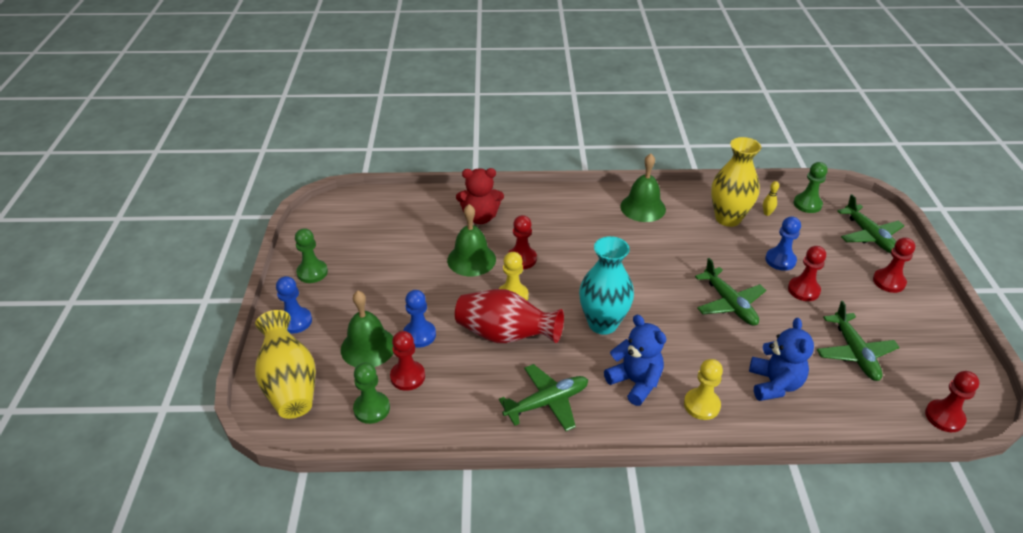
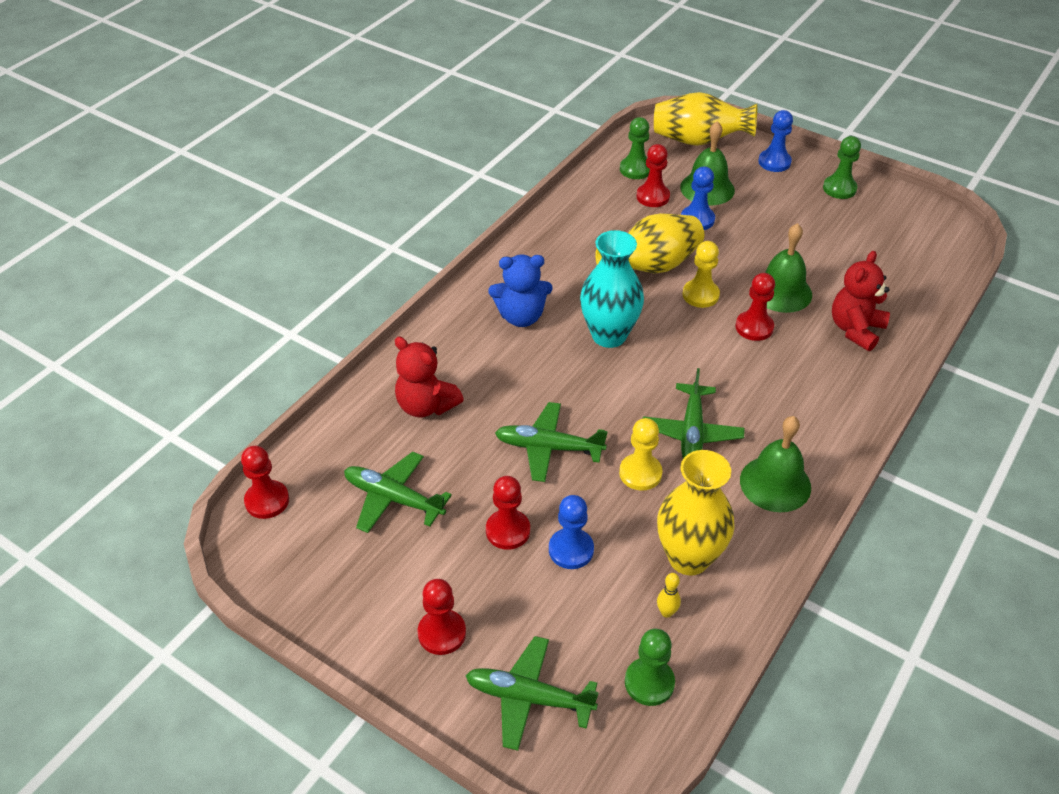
camera: 125 degrees right, 5 degrees up
(505, 335) = (651, 267): red vase -> yellow vase
(547, 402) = (552, 256): green plane -> green plane (691, 432)
(701, 405) = (457, 342): yellow pawn -> yellow pawn (640, 473)
(774, 384) = (426, 405): blue teddy bear -> red teddy bear

